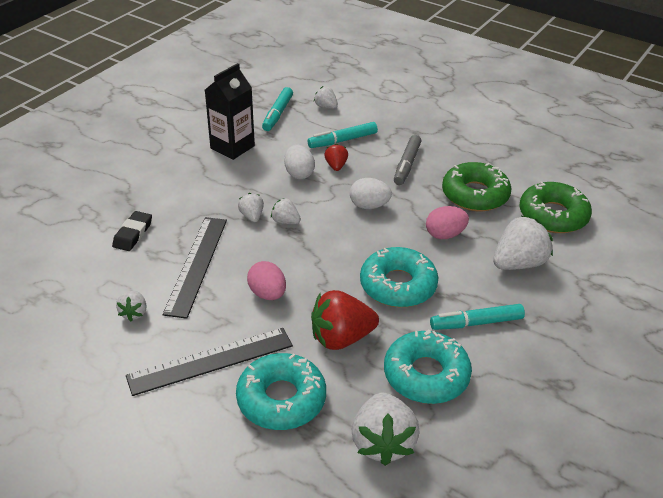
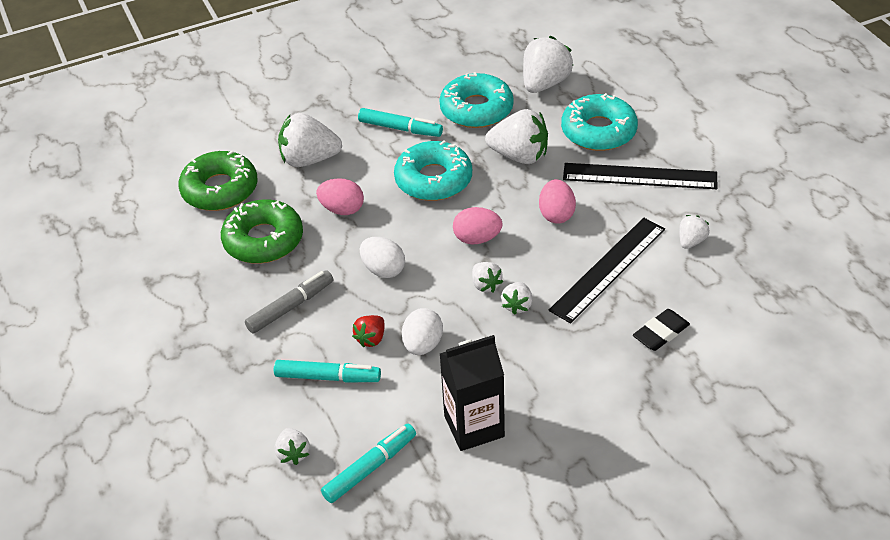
camera: 145 degrees left, 5 degrees up
(319, 251) = (477, 239): none -> pink egg
(341, 338) = (519, 156): red strawberry -> white strawberry

